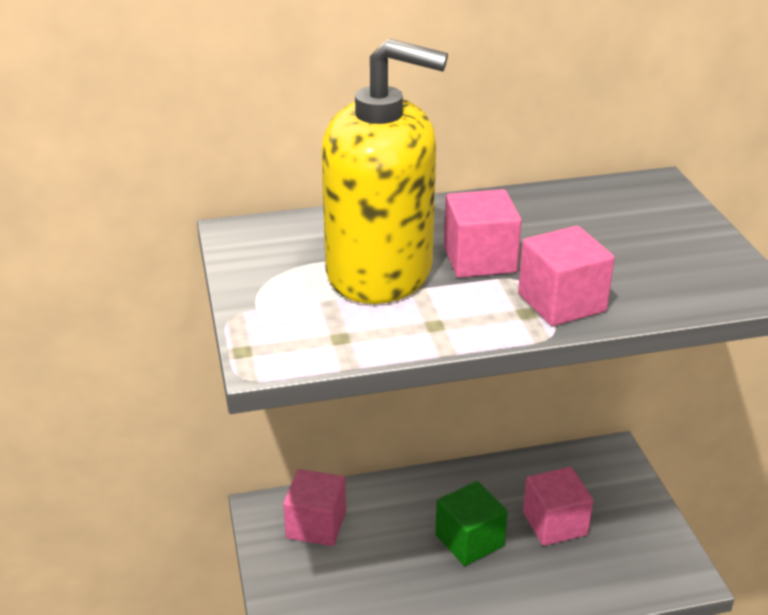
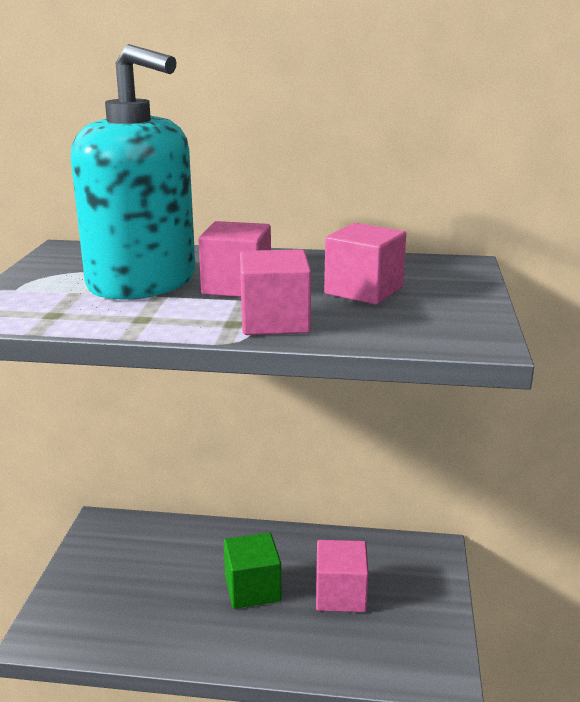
camera: 20 degrees right, 10 degrees down
(316, 525) = (132, 544): pink cube -> pink cube (363, 291)
(380, 271) = (142, 282): yellow soap dispenser -> turquoise soap dispenser

